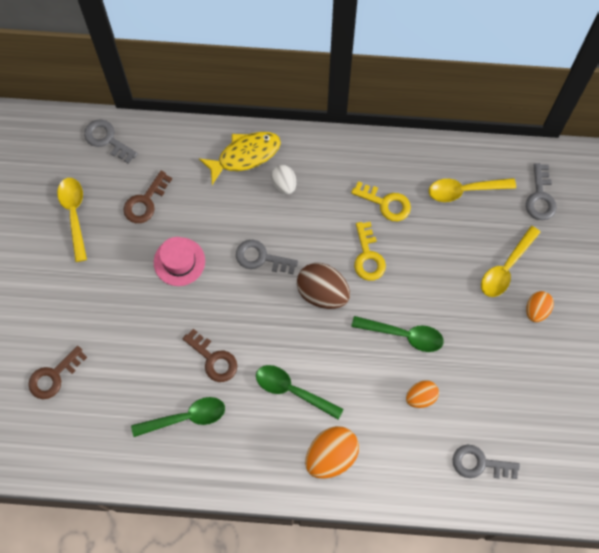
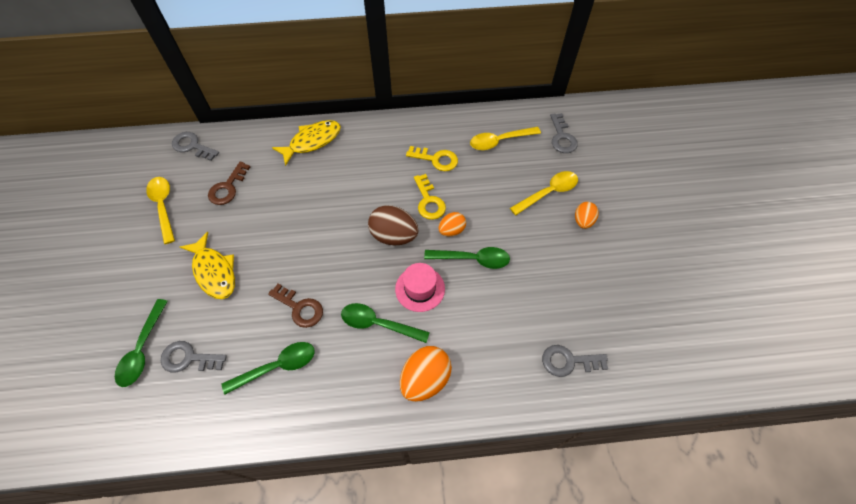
camera: 10 degrees left, 10 degrees down
(54, 376) = (142, 349): brown key -> green spoon
(127, 303) = (214, 271): none -> yellow fish
(179, 261) = (261, 230): pink hat -> pink hat (420, 289)
(261, 258) = (335, 216): grey key -> grey key (188, 358)
(284, 184) = (348, 157): white egg -> none
(421, 397) = (499, 310): orange egg -> orange egg (451, 230)
(506, 268) = (548, 192): yellow spoon -> yellow spoon turned 150 degrees counterclockwise

